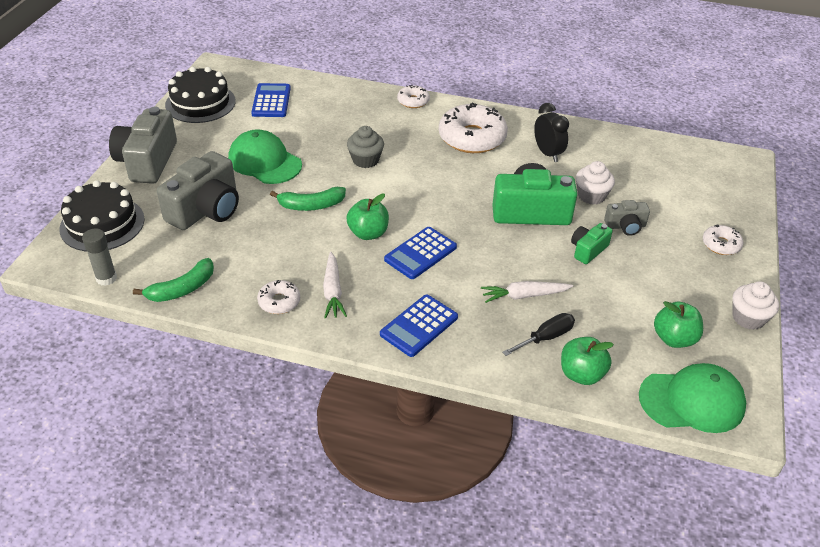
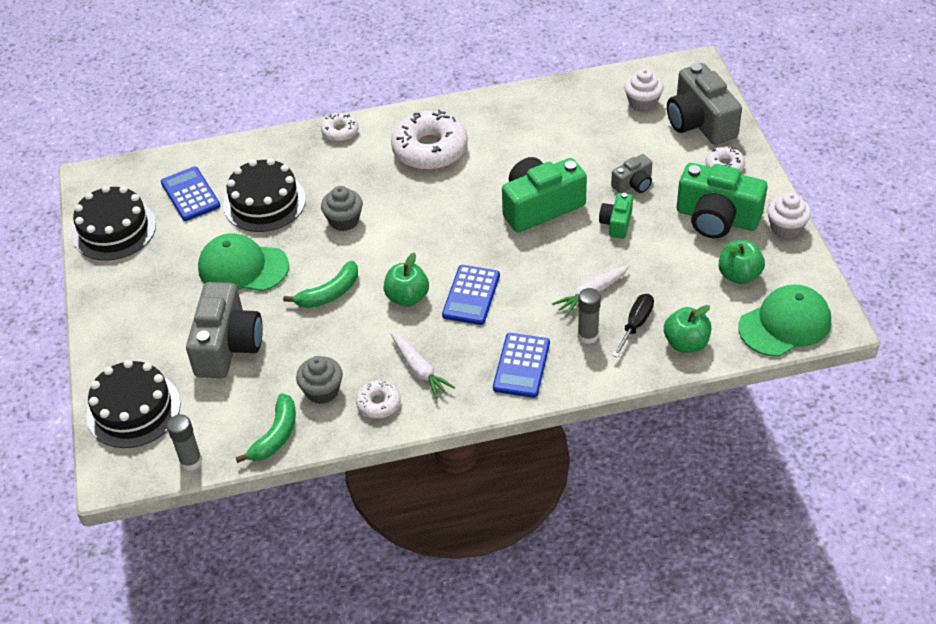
camera: 25 degrees left, 5 degrees up
(147, 161) = (117, 322): grey camera -> grey camera (700, 122)
(245, 272) = (322, 391): none -> grey cupcake
(318, 125) = (264, 202): none -> black cake
(495, 327) = (588, 335): none -> grey glue stick
(547, 153) = (514, 136): black clock -> none
(591, 196) = (584, 165): white cupcake -> white cupcake (642, 103)
(685, 283) = (717, 218): none -> green camera

